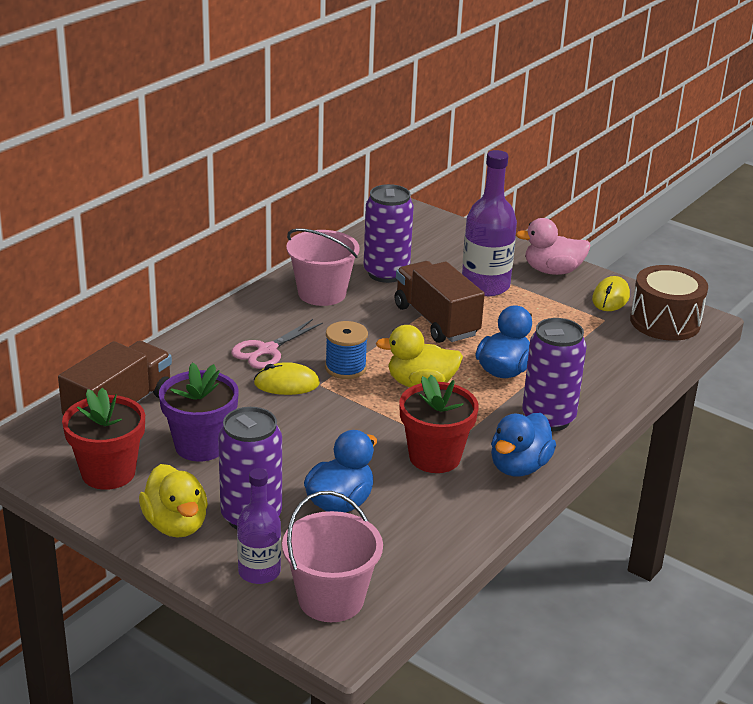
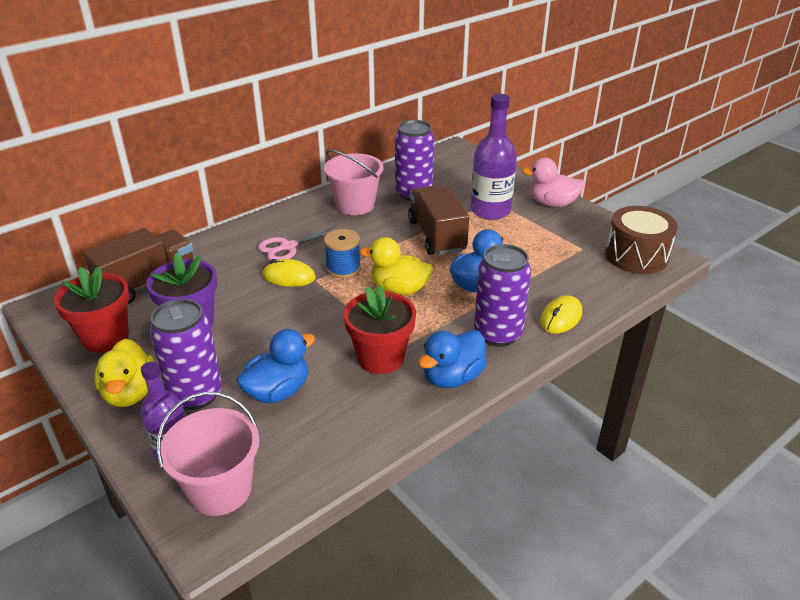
camera: 15 degrees right, 5 degrees up
(610, 298) = (594, 230): yellow mouse -> yellow mouse (561, 317)

